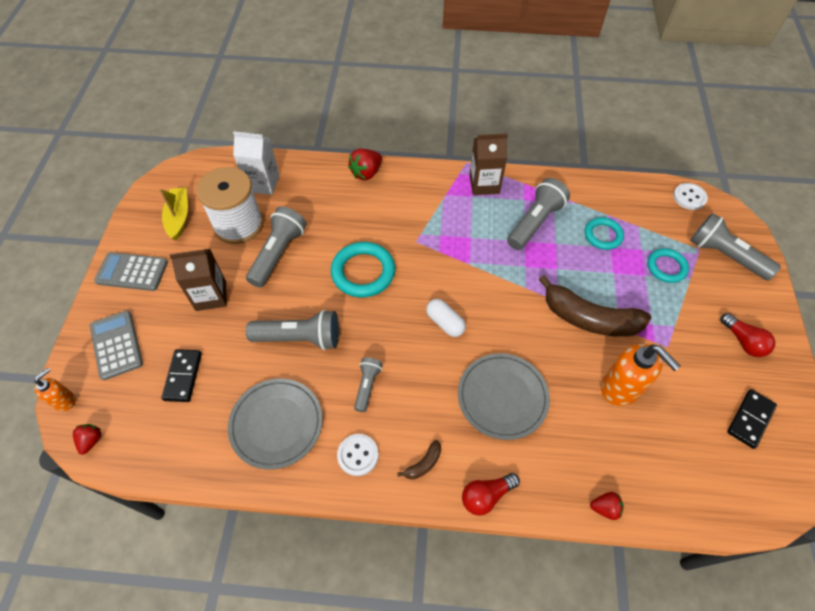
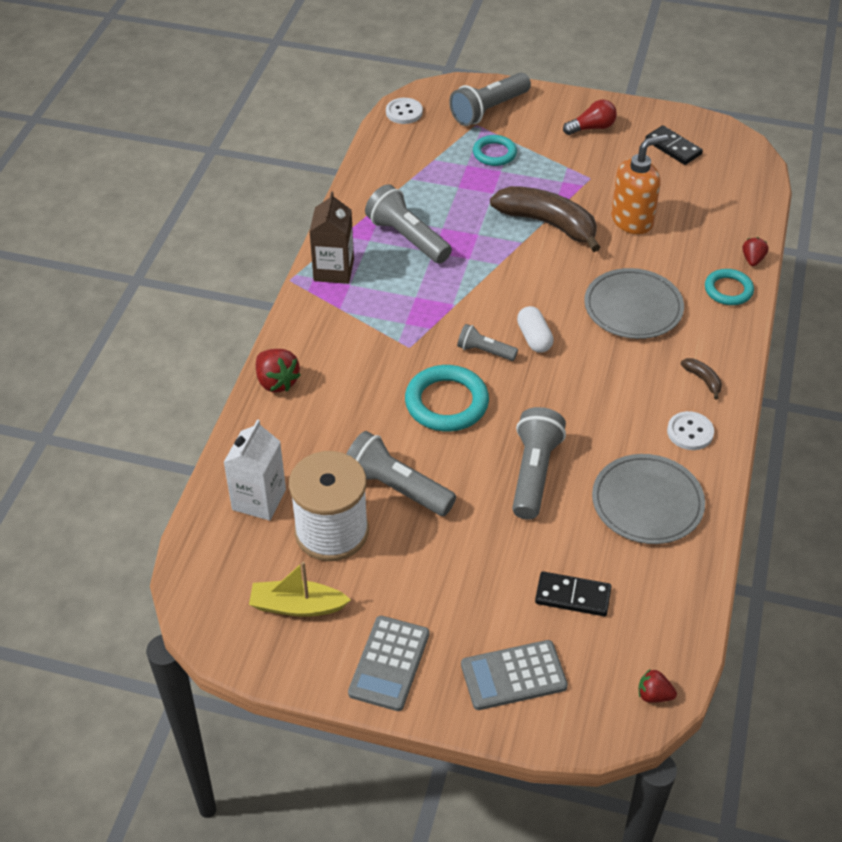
camera: 80 degrees left, 10 degrees down
(64, 400) = (592, 733): orange soap dispenser -> none
(211, 296) = (451, 565): brown carton -> none
(367, 386) = (607, 415): grey flashlight -> grey flashlight (484, 351)
(445, 323) = (534, 338): white capsule -> white capsule turned 75 degrees counterclockwise
(486, 496) = (738, 338): red light bulb -> none
(589, 318) = (548, 224): brown banana -> brown banana turned 90 degrees counterclockwise
(603, 235) = (440, 188): turquoise ring -> turquoise ring (728, 290)

